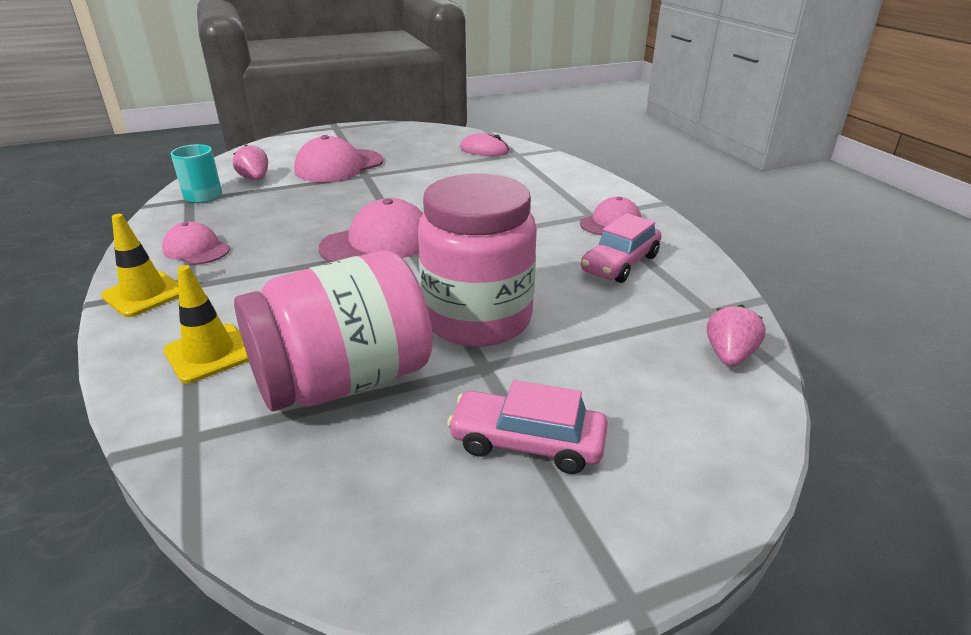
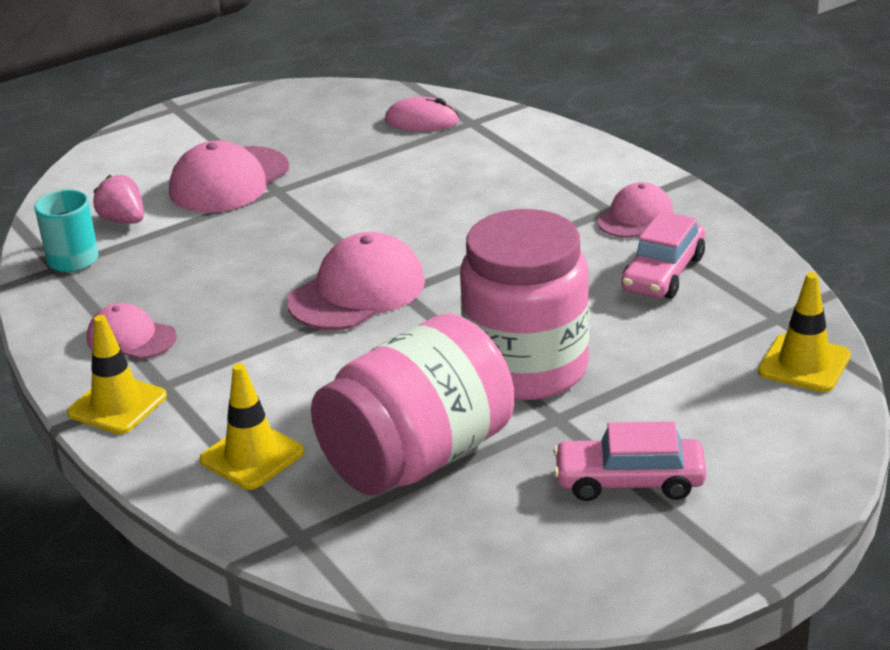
camera: 10 degrees left, 0 degrees up
(729, 356) = (804, 364): pink strawberry -> yellow traffic cone

